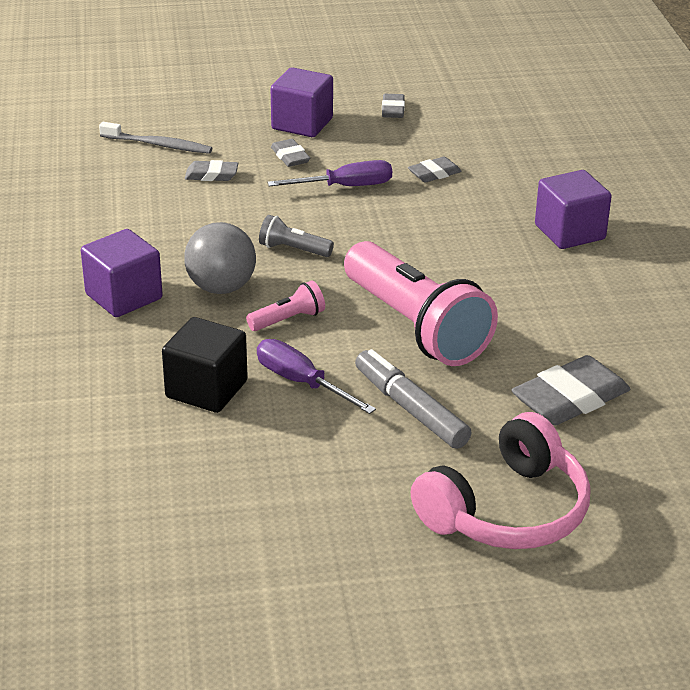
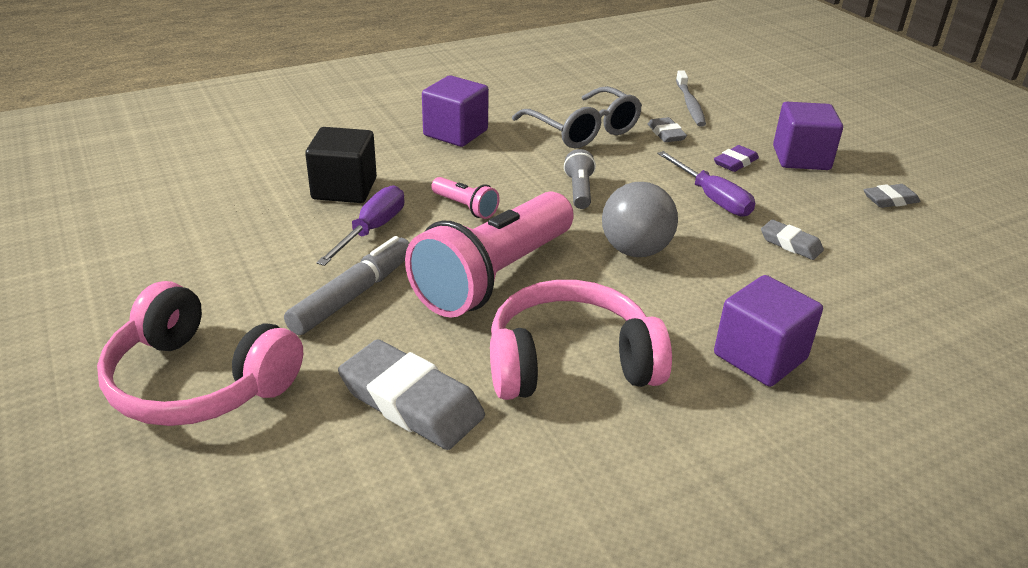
camera: 70 degrees right, 0 degrees up
(173, 218) = (584, 130): none -> grey glasses
(221, 287) = (495, 169): grey ball -> grey ball (635, 250)
(290, 157) = (735, 162): grey eraser -> purple eraser
(547, 315) = (570, 362): none -> pink headphones

